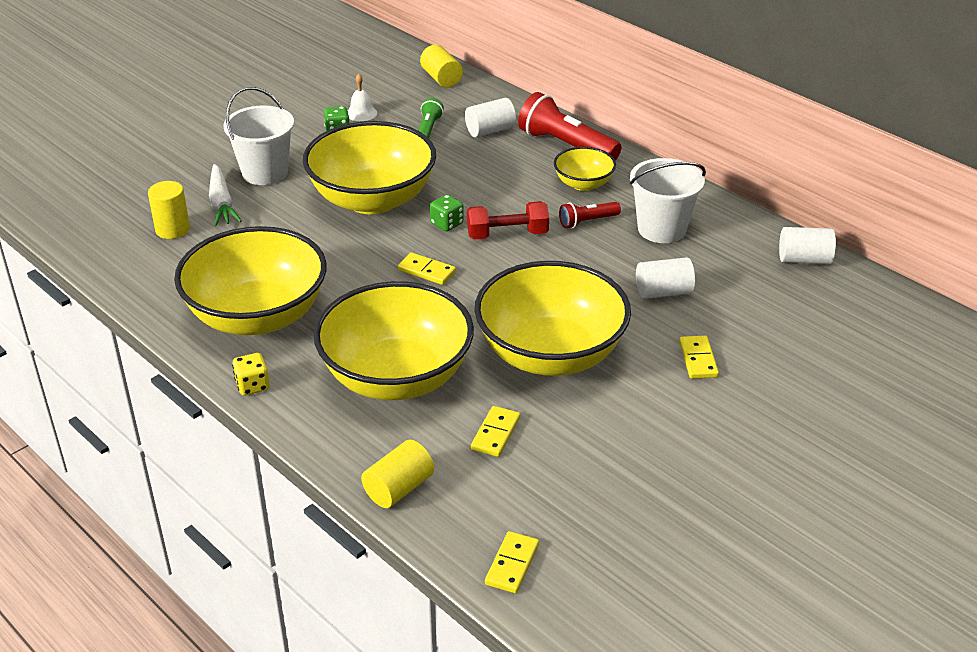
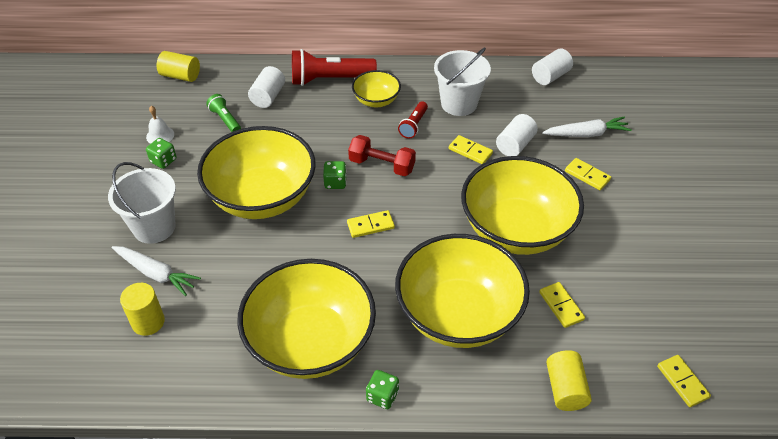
camera: 45 degrees left, 10 degrees up
(252, 386) = (382, 396): yellow dice -> green dice
(507, 234) = (382, 165): red dumbbell -> red dumbbell turned 75 degrees clockwise
(609, 271) = (470, 151): none -> yellow domino
(759, 327) = (586, 134): none -> white carrot

